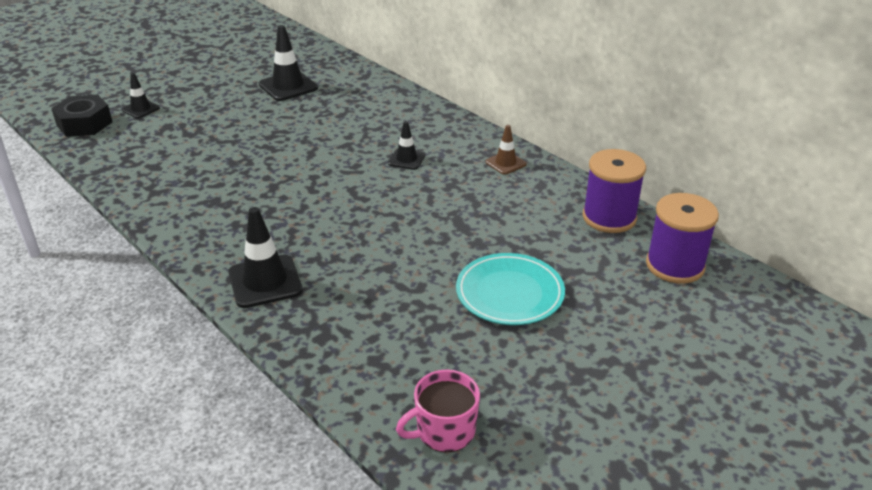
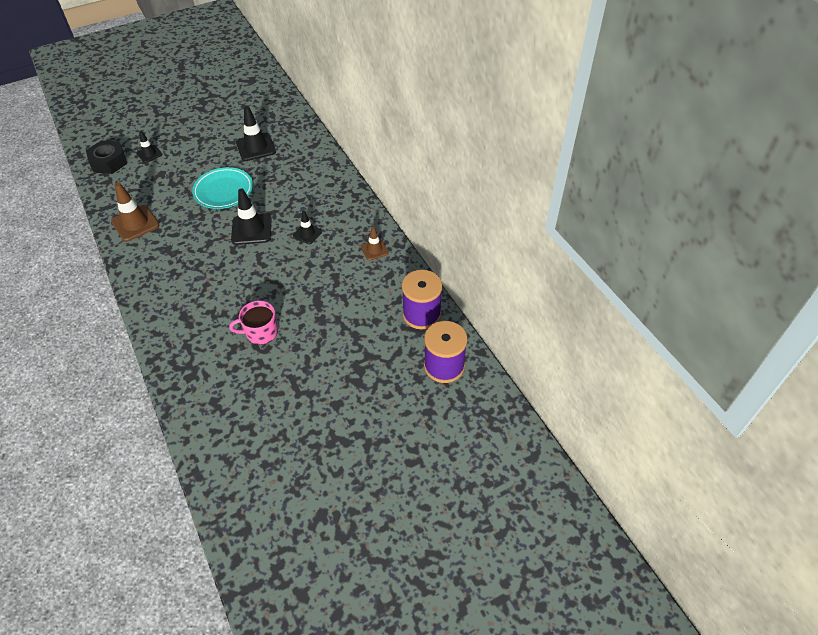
camera: 15 degrees right, 15 degrees up
(154, 181) = (135, 223): none -> brown traffic cone
(265, 281) = (173, 324): black traffic cone -> black traffic cone (251, 229)
(444, 431) = (232, 463): pink mug -> pink mug (261, 332)
(509, 293) = (321, 366): turquoise plate -> turquoise plate (223, 190)

